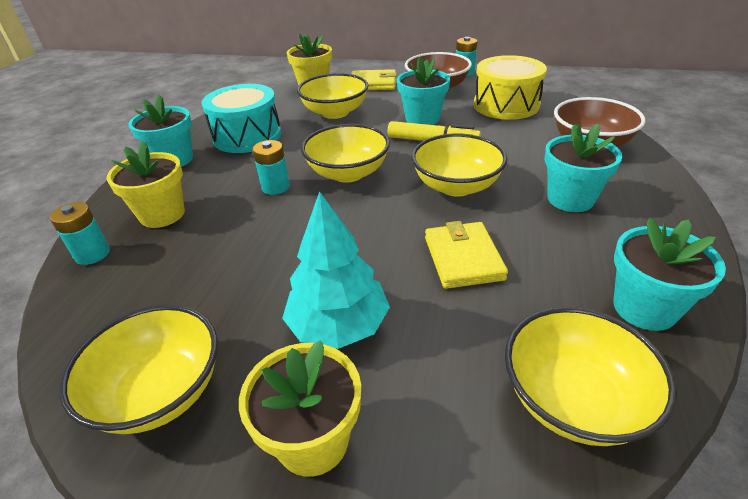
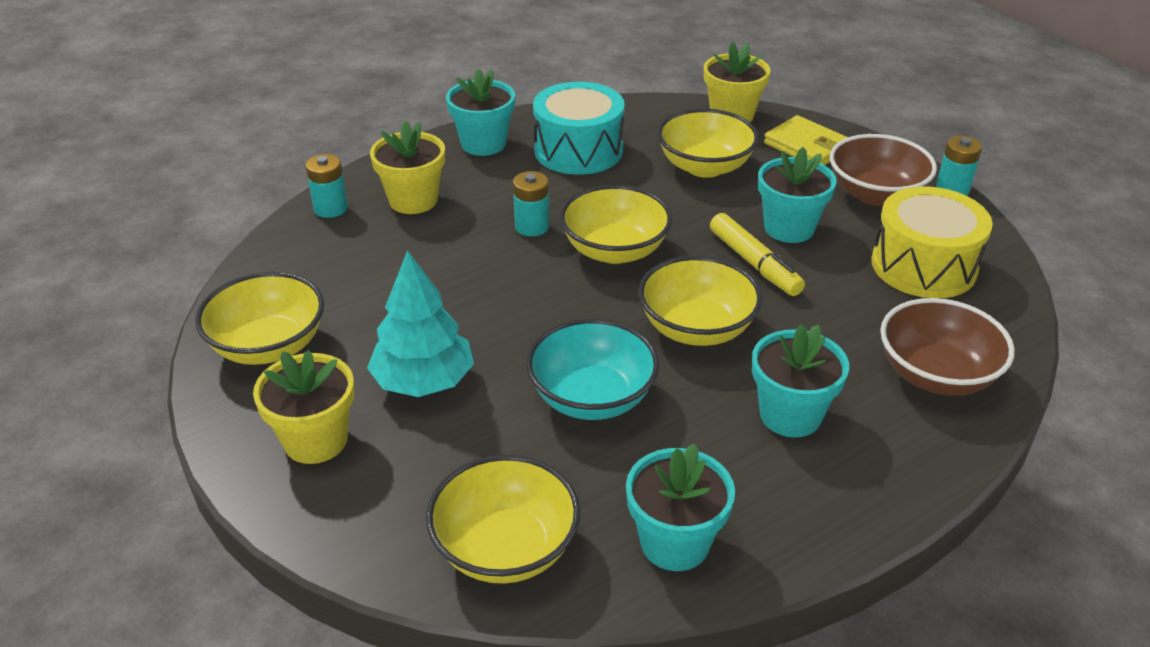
camera: 40 degrees right, 0 degrees up
(463, 258) = (592, 397): yellow wallet -> turquoise bowl

